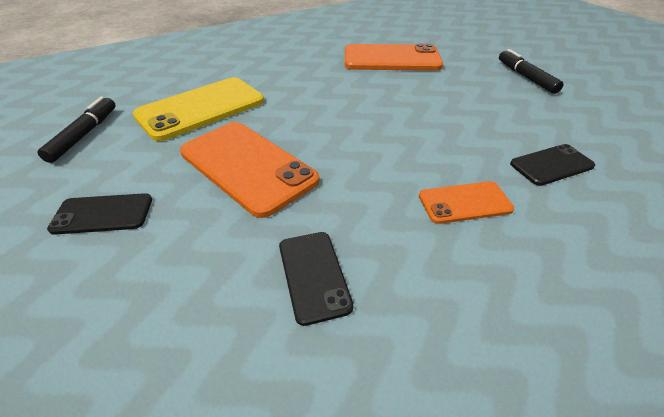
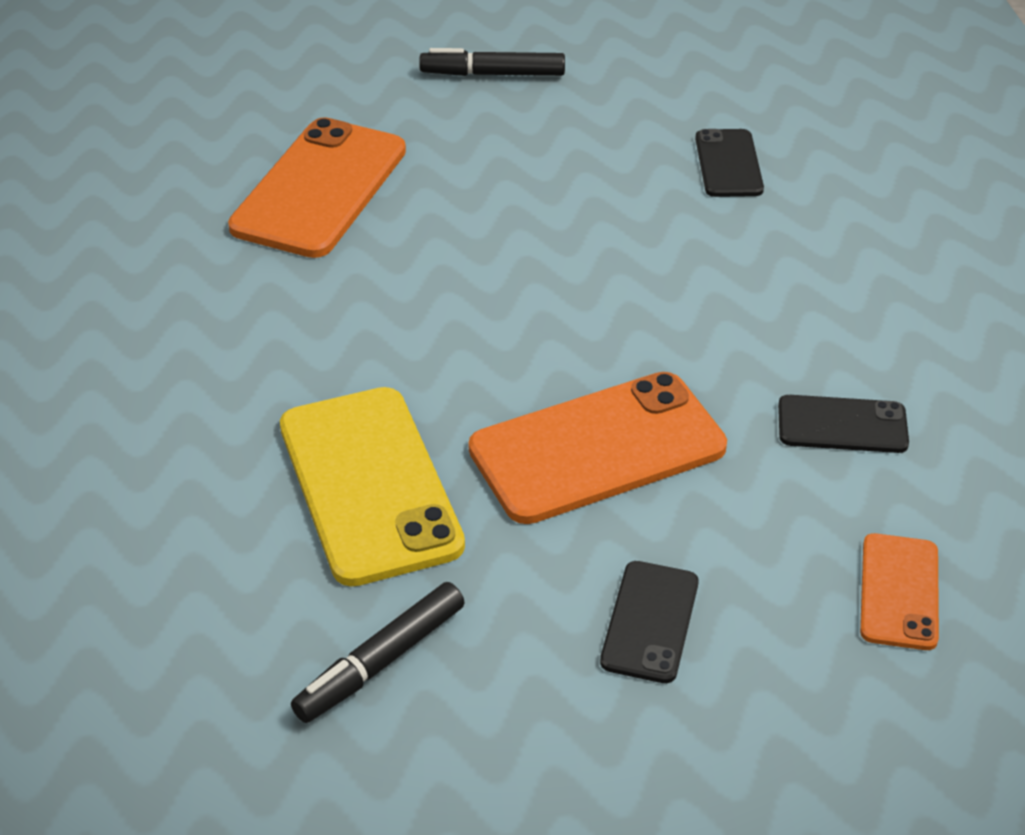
camera: 70 degrees left, 0 degrees up
(84, 134) = (380, 662): black marker -> black marker turned 75 degrees counterclockwise
(464, 202) = (768, 265): orange phone -> orange phone (899, 592)

